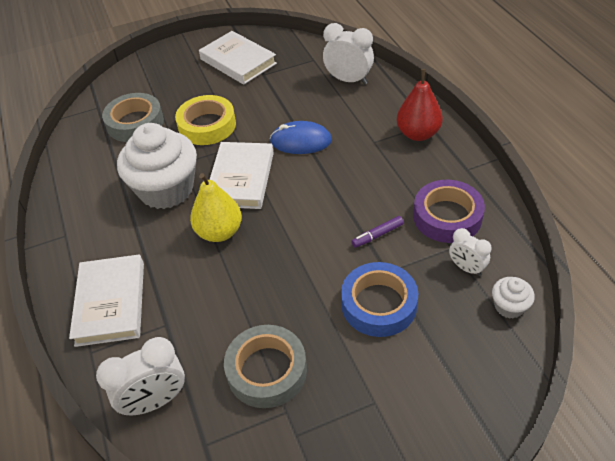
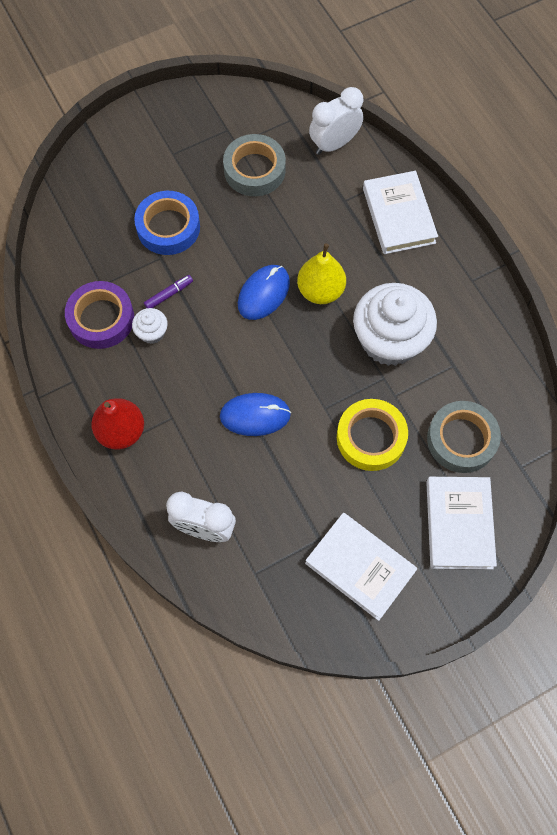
camera: 170 degrees right, 20 degrees up
(241, 179) = (313, 357): white book -> white book (458, 524)
(278, 232) = (263, 293): none -> blue mouse
(466, 268) = (91, 264): white clock -> none
(509, 306) = (61, 231): white cupcake -> white cupcake (152, 332)

